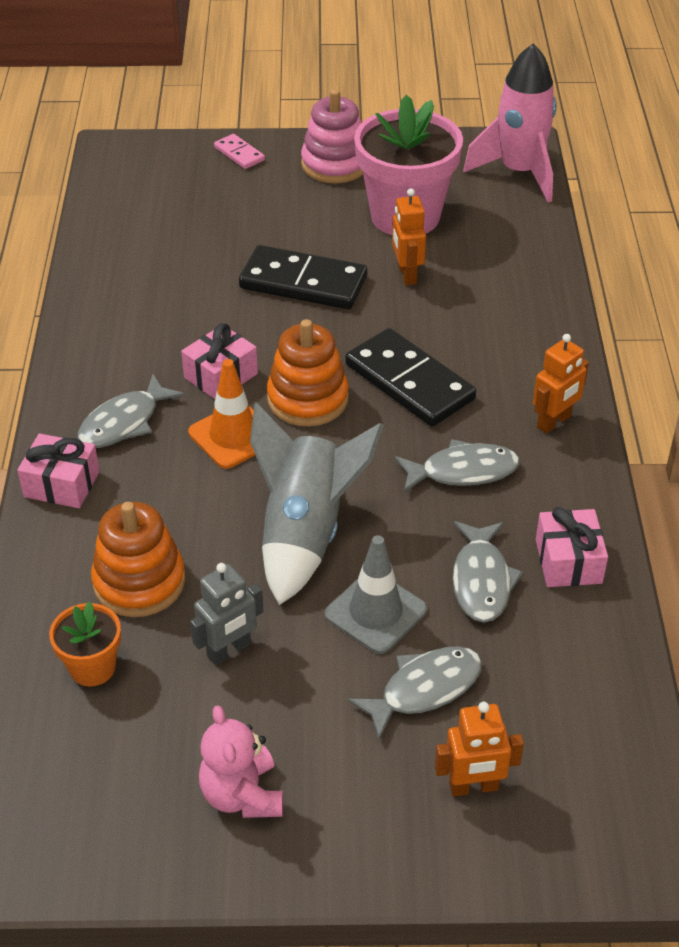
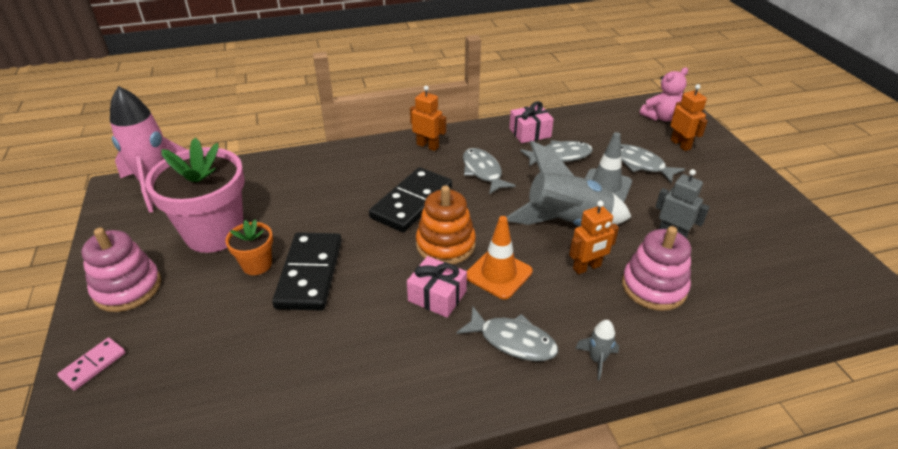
camera: 105 degrees left, 5 degrees down
(62, 484) = (597, 360): pink gift -> grey rocket
(92, 667) = (731, 290): orange flower pot -> orange flower pot (257, 264)
(139, 582) = (654, 287): orange stacking toy -> pink stacking toy
(242, 795) = (751, 210): pink teddy bear -> pink teddy bear (661, 117)
(406, 274) = (292, 221): orange robot -> orange robot (587, 267)

